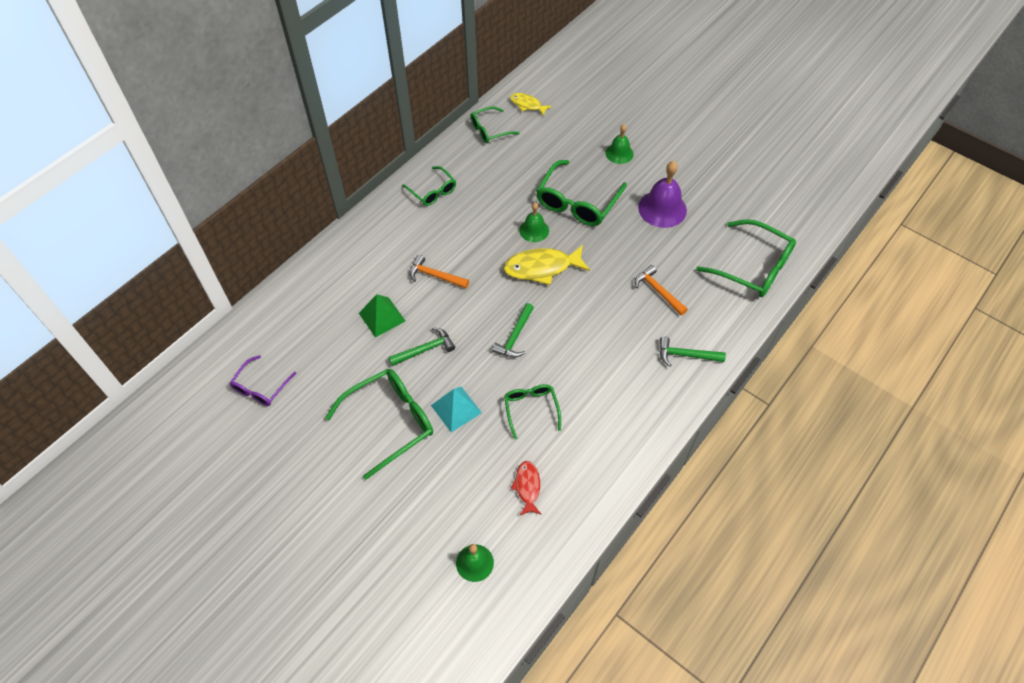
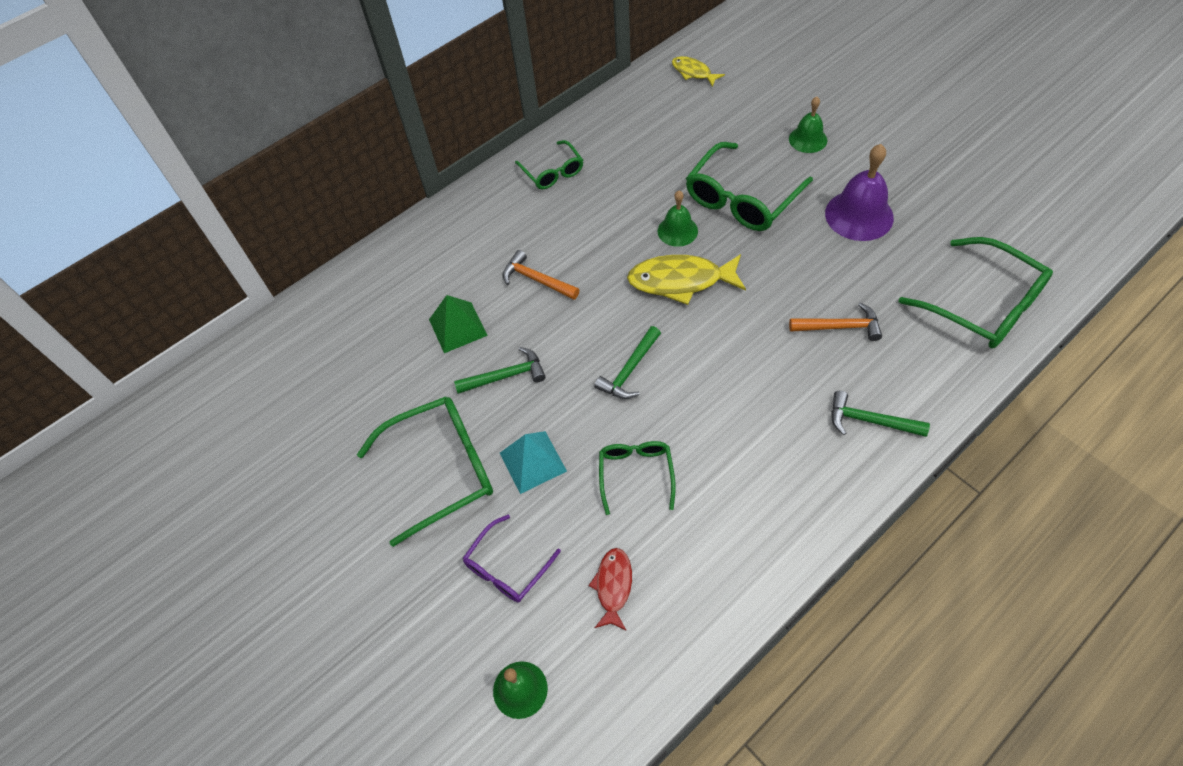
camera: 15 degrees right, 0 degrees up
(261, 387) = (286, 404): purple glasses -> purple glasses (507, 567)
(490, 130) = (639, 100): green glasses -> none
(658, 291) = (839, 327): orange hammer -> orange hammer turned 120 degrees clockwise

